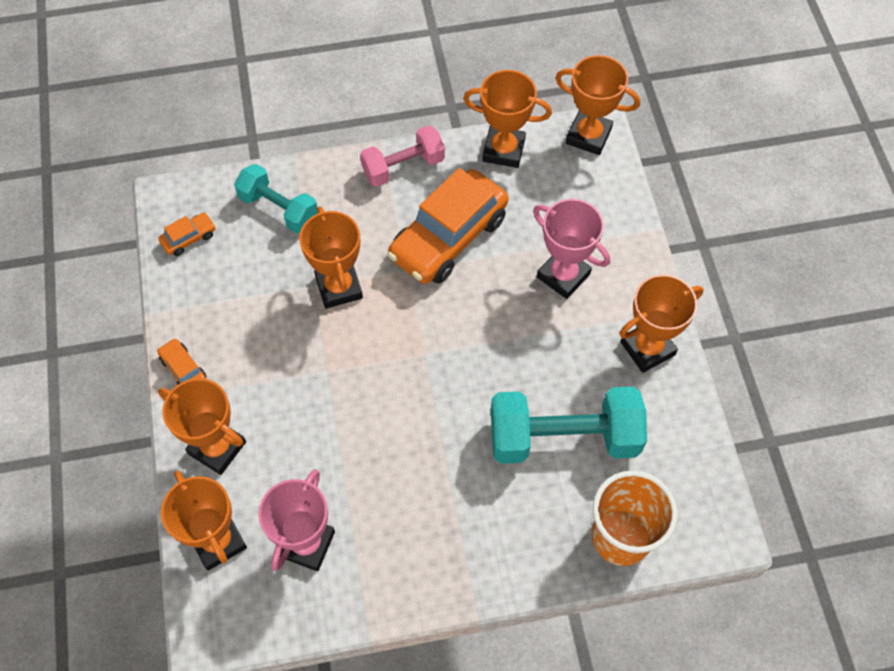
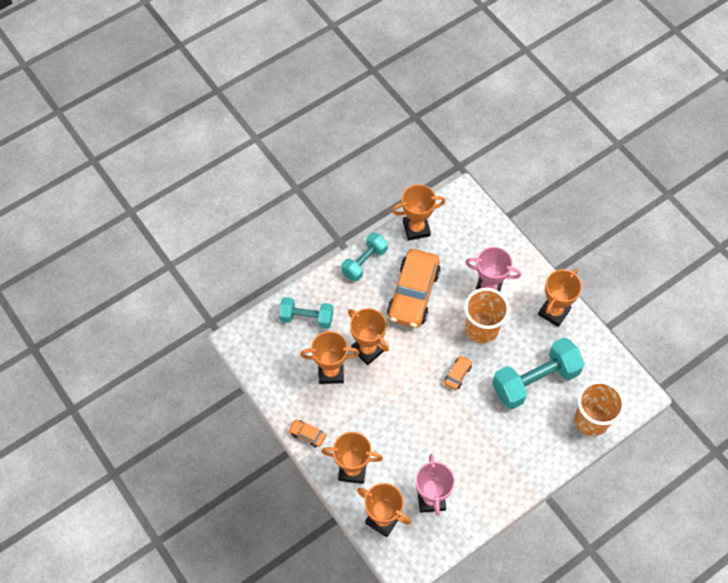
camera: 25 degrees left, 0 degrees up
(189, 238) = (264, 357): orange car -> orange car (457, 374)
(403, 166) = (364, 262): pink dumbbell -> turquoise dumbbell
(522, 327) = (482, 329): none -> orange cup
(588, 136) = (459, 200): orange trophy -> orange trophy (331, 372)

